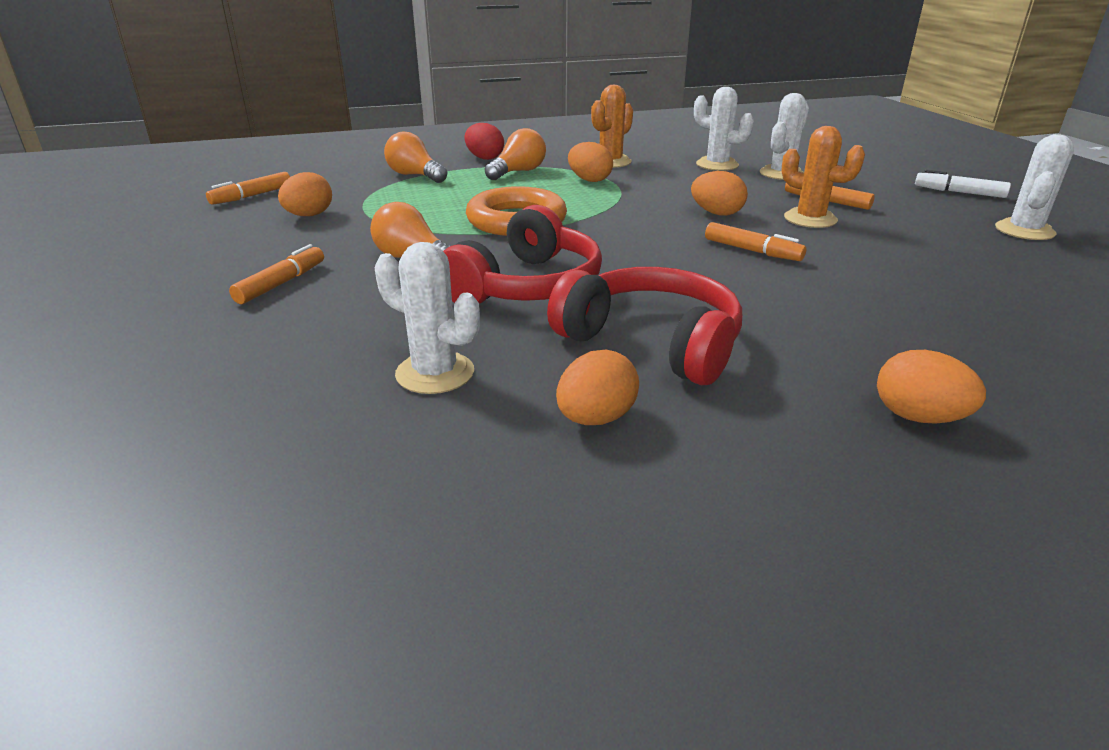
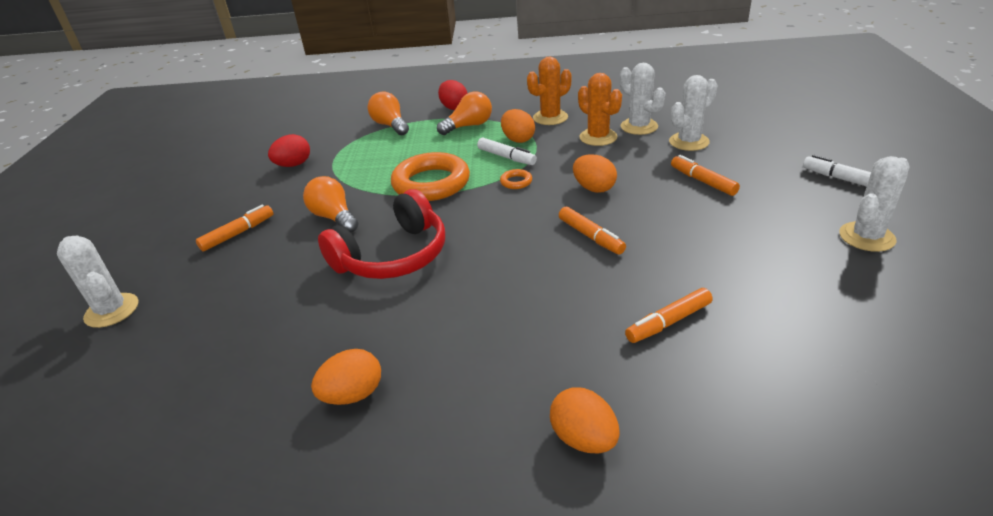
camera: 20 degrees right, 5 degrees up
(251, 196) = (269, 141): orange marker -> orange marker (668, 322)
(309, 215) = (293, 165): orange egg -> red egg
(435, 373) = (280, 334): white cactus -> white cactus (112, 310)
(590, 194) = (506, 157): none -> white marker
(621, 213) = (516, 182): none -> orange ring
(652, 342) = (441, 327): red headphones -> none
(810, 219) = (670, 202): orange cactus -> orange cactus (598, 137)

